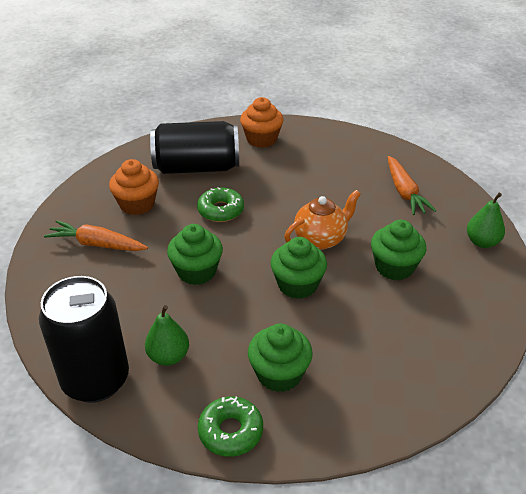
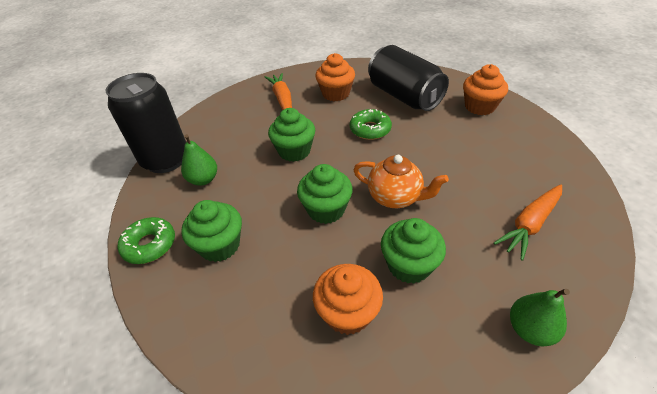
camera: 60 degrees right, 5 degrees up
(413, 320) = (348, 312): none -> orange cupcake

